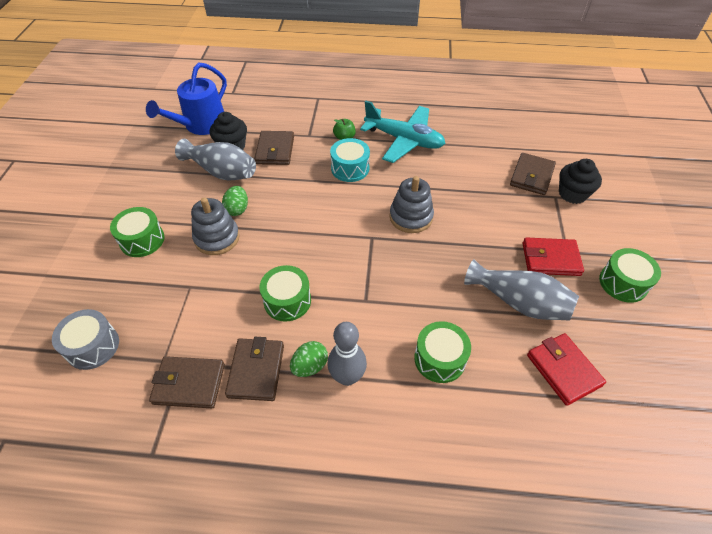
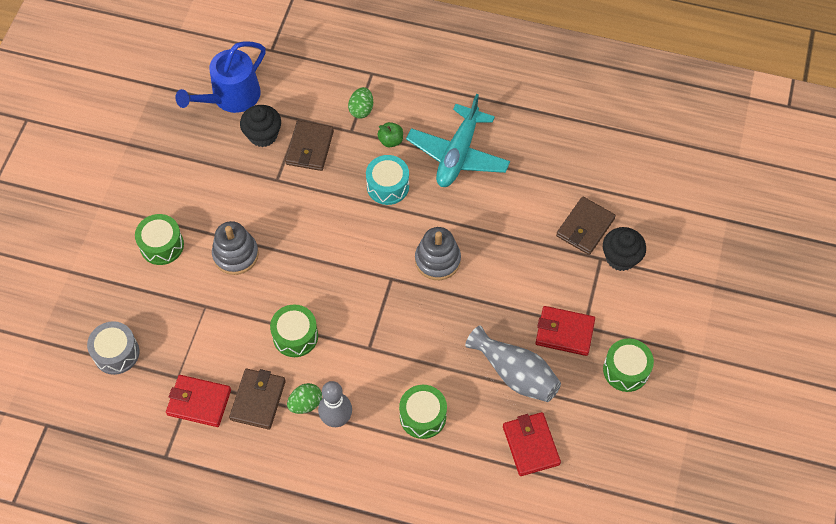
camera: 10 degrees right, 10 degrees up
(189, 384) = (199, 402): brown wallet -> red wallet
(222, 172) = (248, 170): grey vase -> none
(237, 209) = (260, 222): green egg -> green egg (361, 110)
(404, 140) = (458, 154): turquoise plane -> turquoise plane turned 75 degrees clockwise

